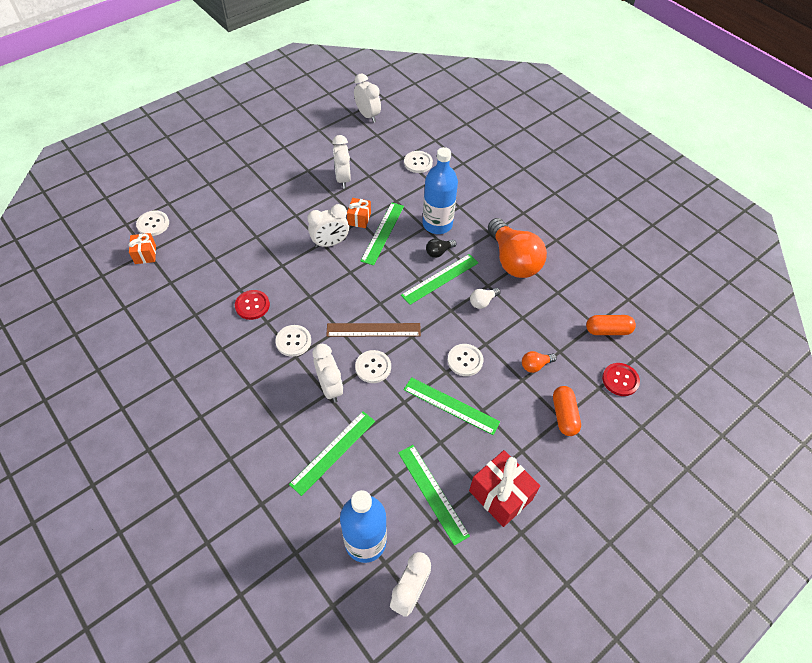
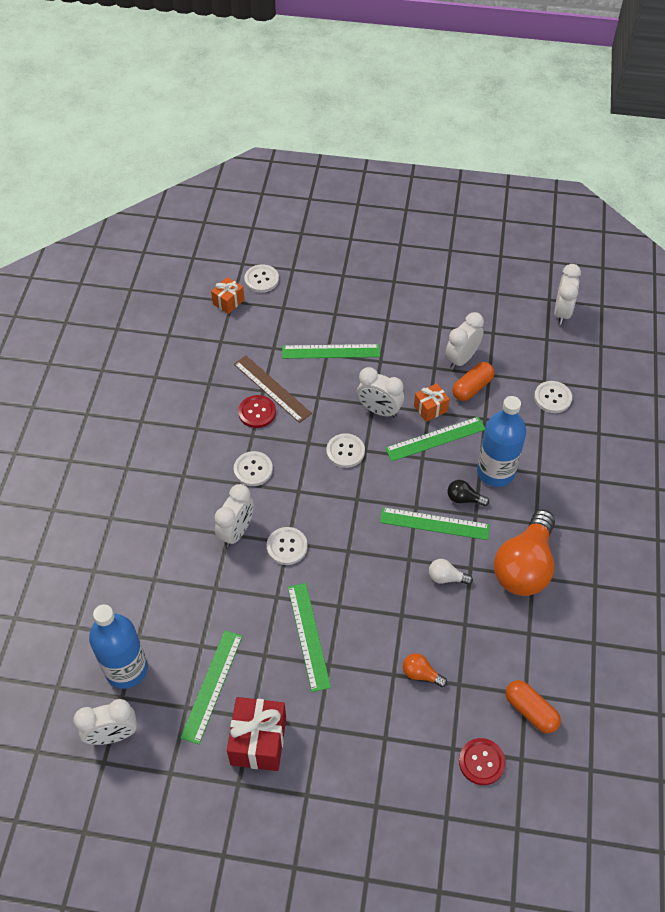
camera: 50 degrees right, 0 degrees up
(333, 452) = (181, 583): green ruler -> green ruler (331, 351)
(373, 330) = (324, 517): brown ruler -> brown ruler (272, 388)
(465, 360) = (366, 612): white button -> white button (345, 451)
(564, 415) = (390, 738): orange capsule -> orange capsule (472, 388)

